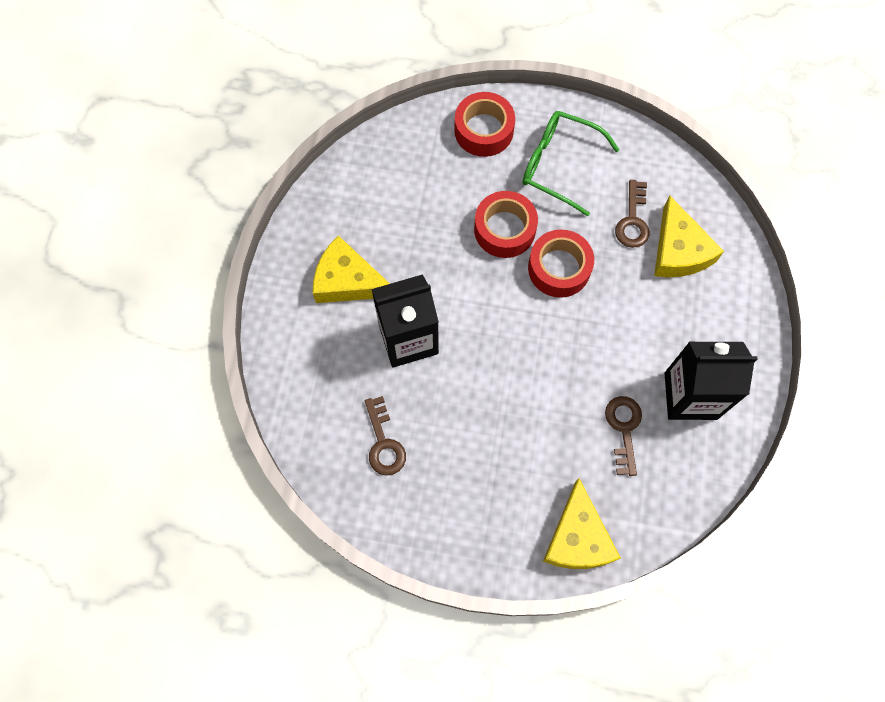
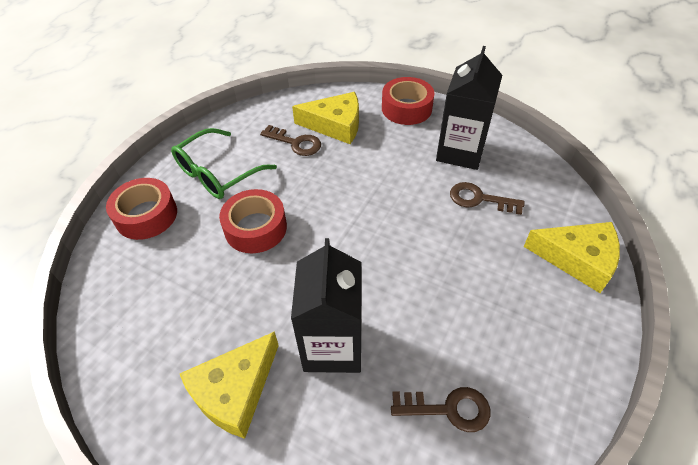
camera: 70 degrees left, 20 degrees down
(559, 268) = (314, 200): red tape -> red tape (406, 108)

